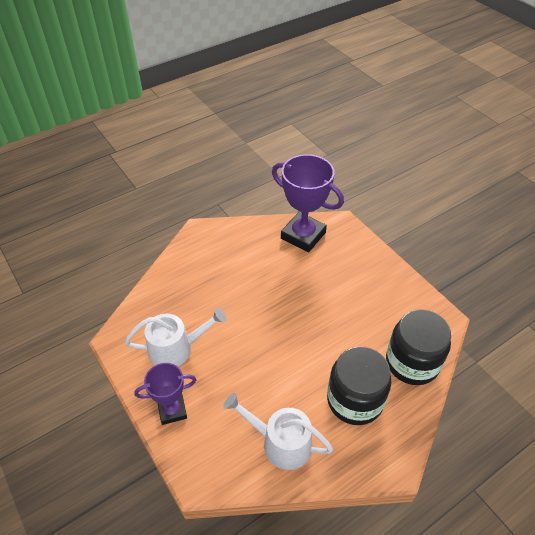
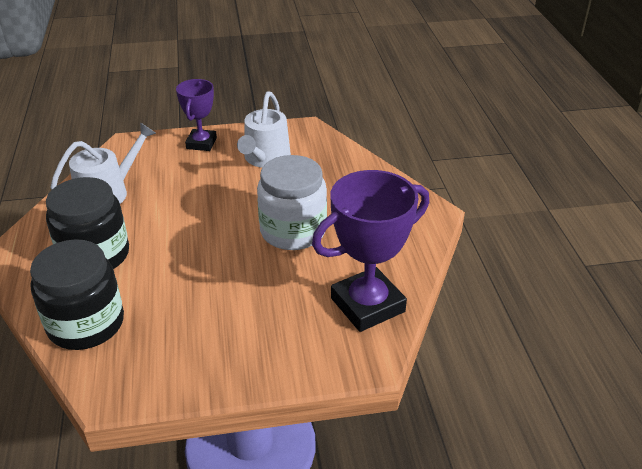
camera: 115 degrees right, 10 degrees down
(259, 293) = (293, 231): none -> white jar

